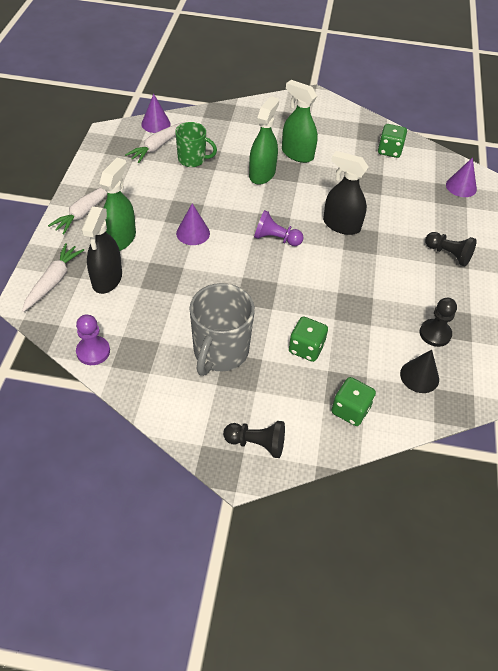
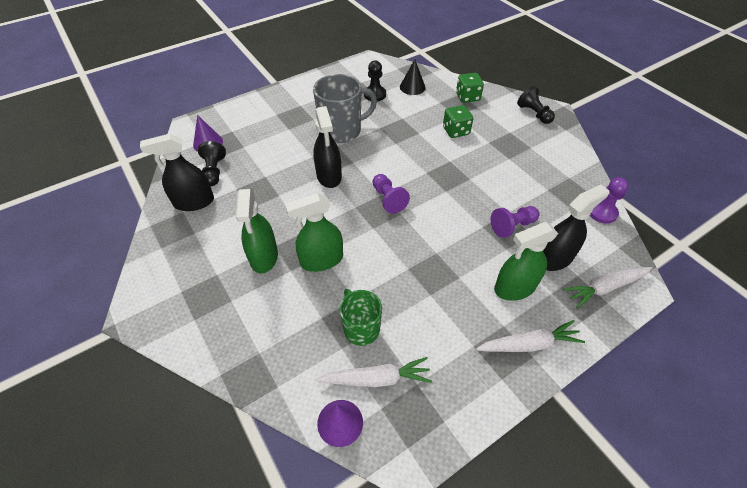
camera: 130 degrees left, 0 degrees up
(160, 283) = (512, 226): none -> purple pawn
(193, 233) = (446, 248): purple cone -> none
(220, 352) = (511, 160): grey mug -> grey mug (342, 131)
(389, 150) = (194, 202): green dice -> black spray bottle
(448, 254) = (297, 117): black pawn -> black pawn (214, 171)

